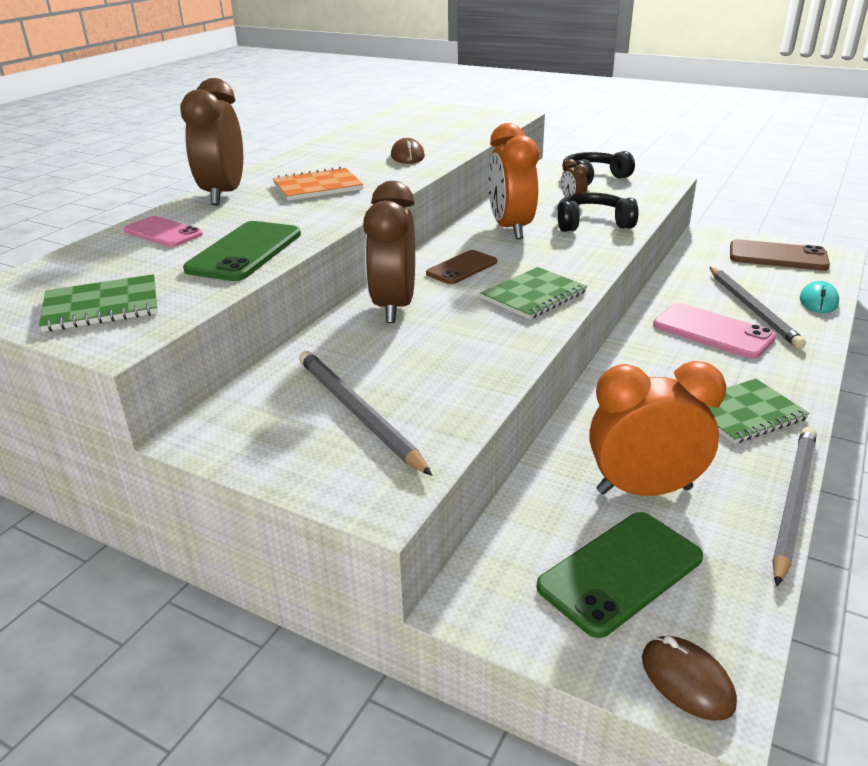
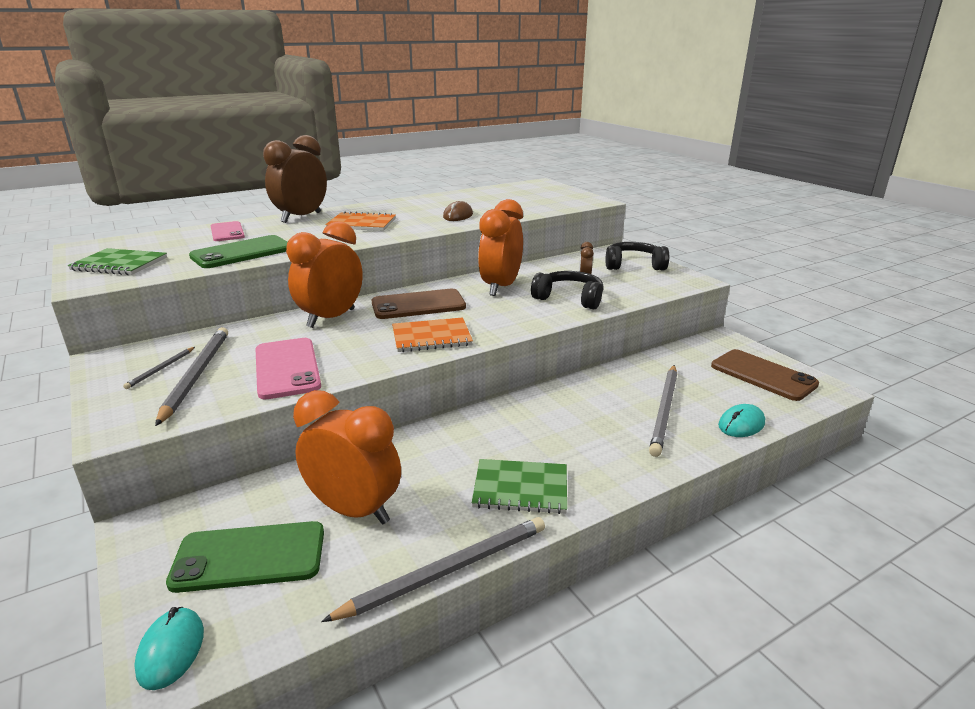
camera: 30 degrees right, 5 degrees down
(300, 422) = (161, 369): none -> grey pencil
(394, 307) = (331, 318): brown clock -> orange clock
(462, 268) = (418, 305): brown phone -> brown phone, size x1.52
(533, 295) = (431, 337): green notebook -> orange notebook
(687, 680) = (171, 650): brown mouse -> turquoise mouse
(712, 331) = (598, 417): pink phone -> pink phone (287, 368)

